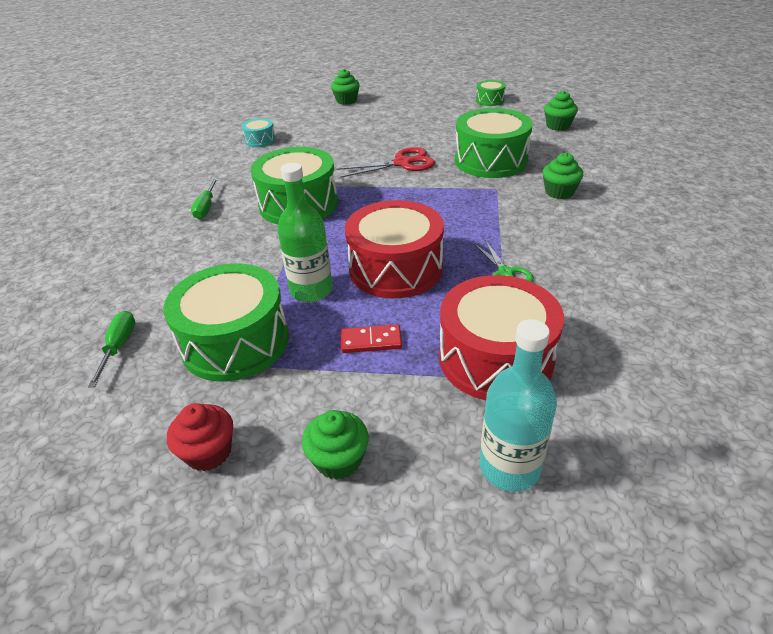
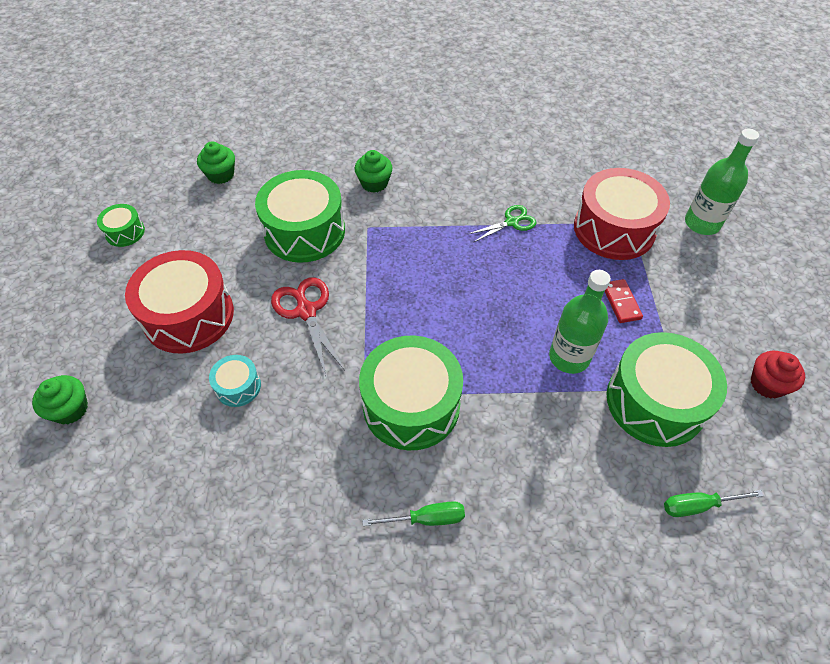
camera: 100 degrees left, 15 degrees up
(260, 140) = (212, 509): turquoise drum -> turquoise drum (238, 386)
(338, 460) = (736, 305): green cupcake -> none
(395, 268) = (521, 296): red drum -> red drum (189, 315)
(509, 467) = (702, 223): turquoise bottle -> green bottle

